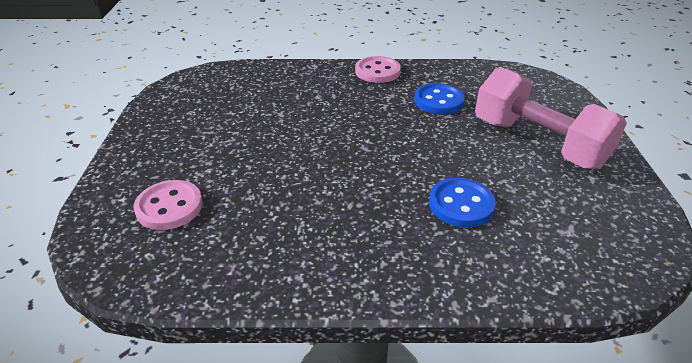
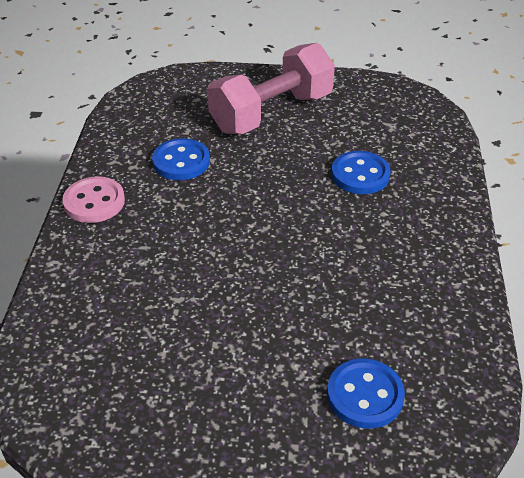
camera: 85 degrees left, 5 degrees up
(169, 207) = (365, 395): pink button -> blue button

